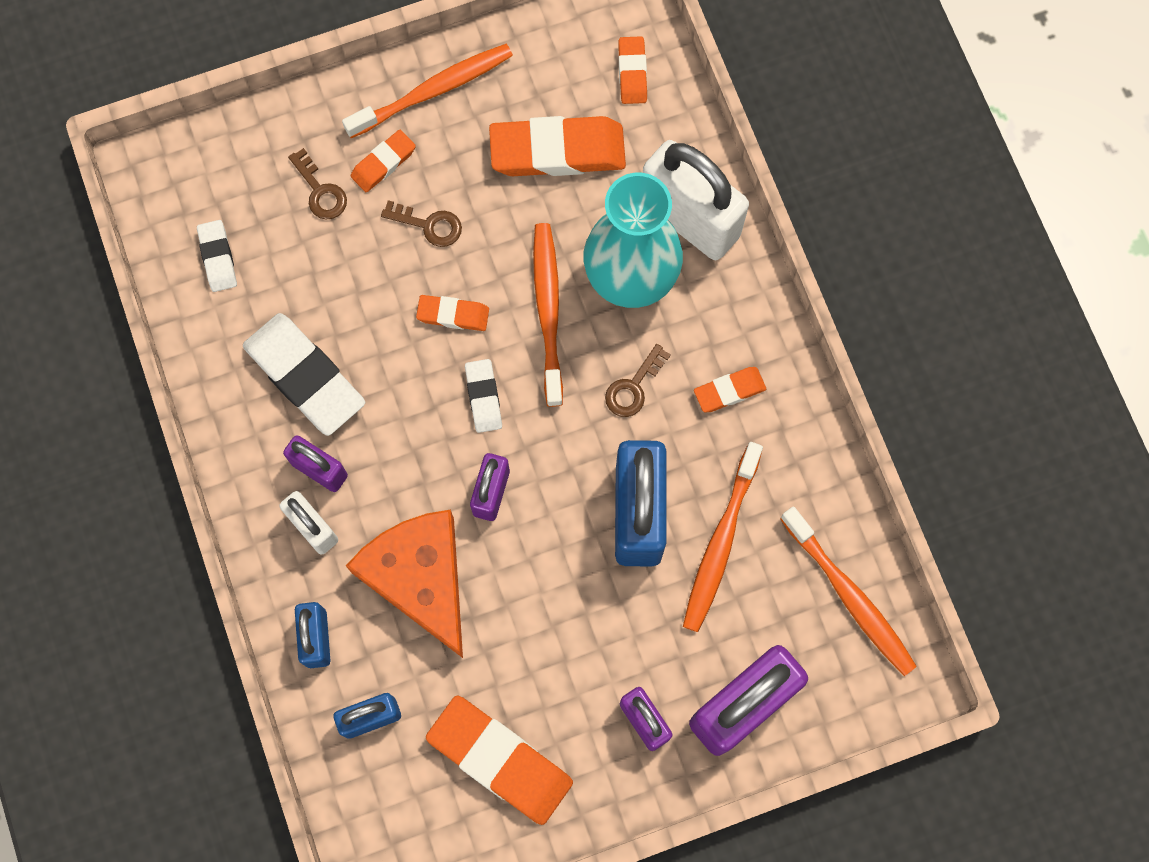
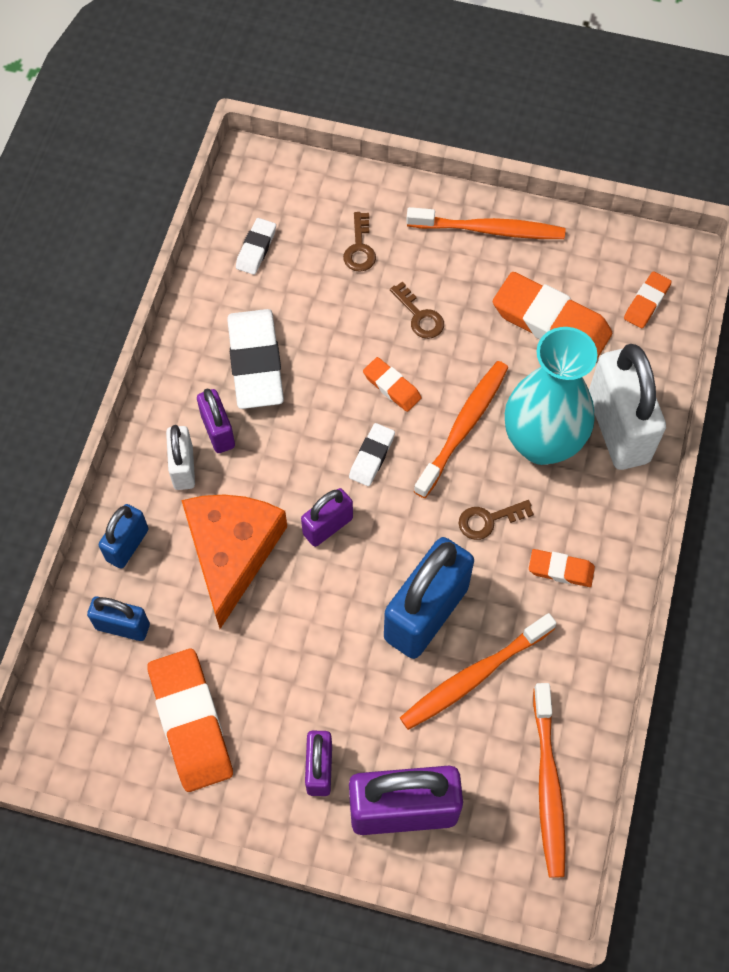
camera: 35 degrees right, 10 degrees down
(383, 163) = (418, 256): orange eraser -> none

